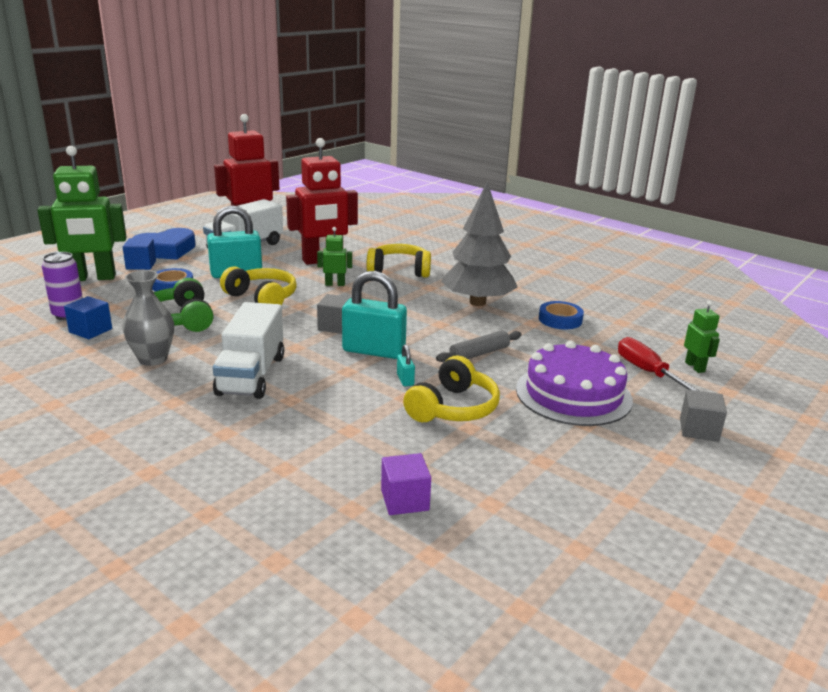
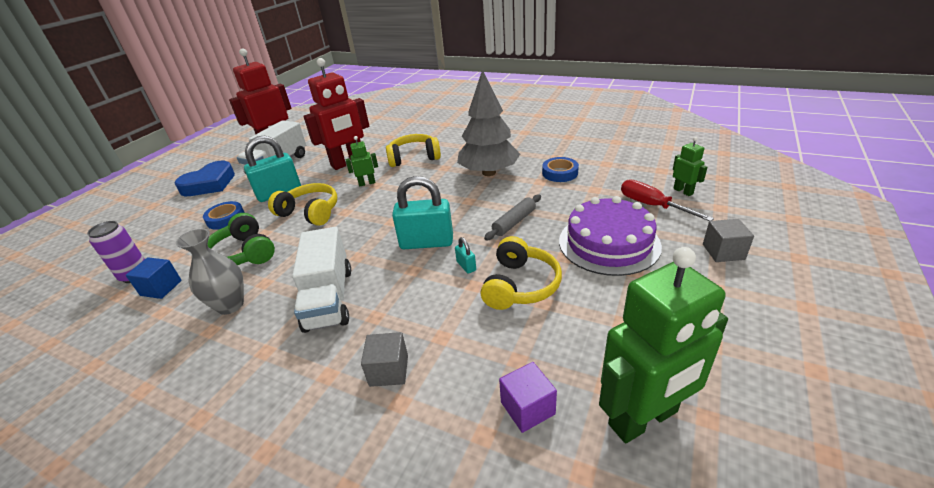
camera: 10 degrees left, 10 degrees up
(92, 278) = (149, 229): green robot -> green robot (643, 419)
(141, 265) = (191, 204): blue cube -> none
(335, 326) = (384, 225): grey cube -> grey cube (389, 370)

